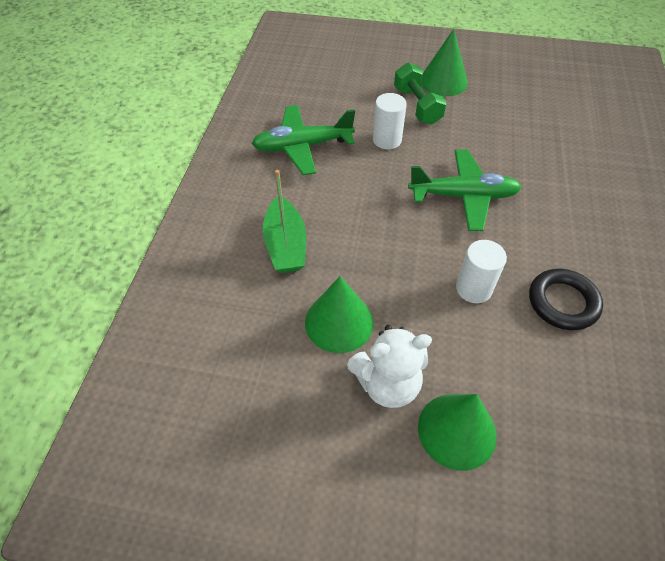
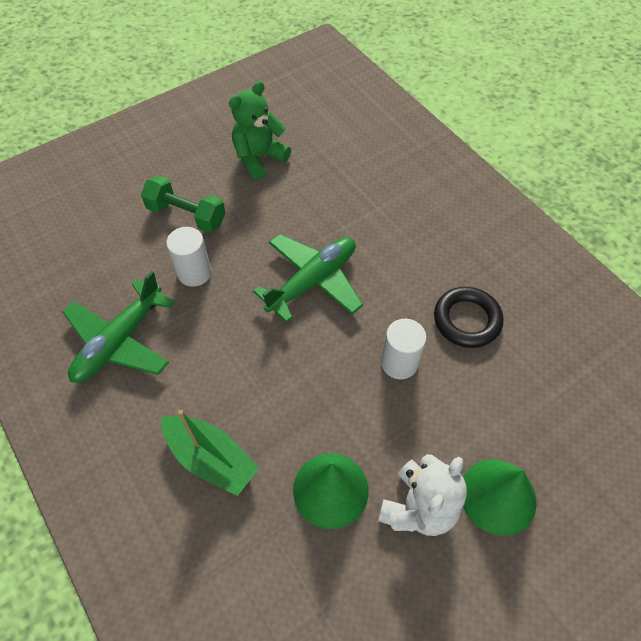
camera: 45 degrees left, 5 degrees up
(443, 81) = (185, 171): green cone -> none
(505, 102) = (259, 158): none -> green teddy bear

